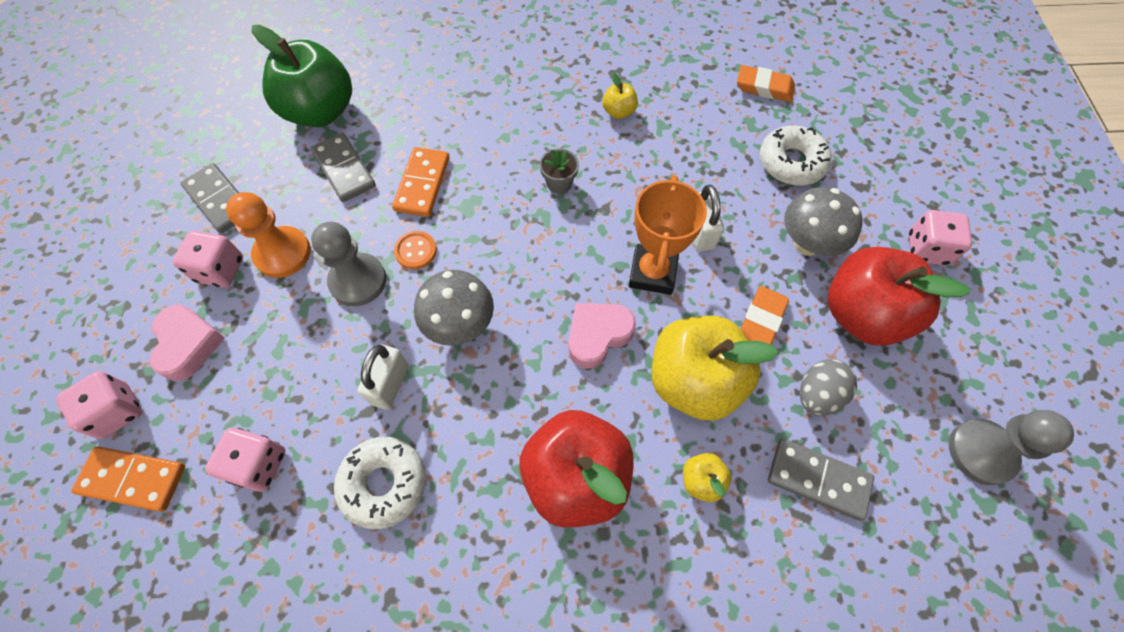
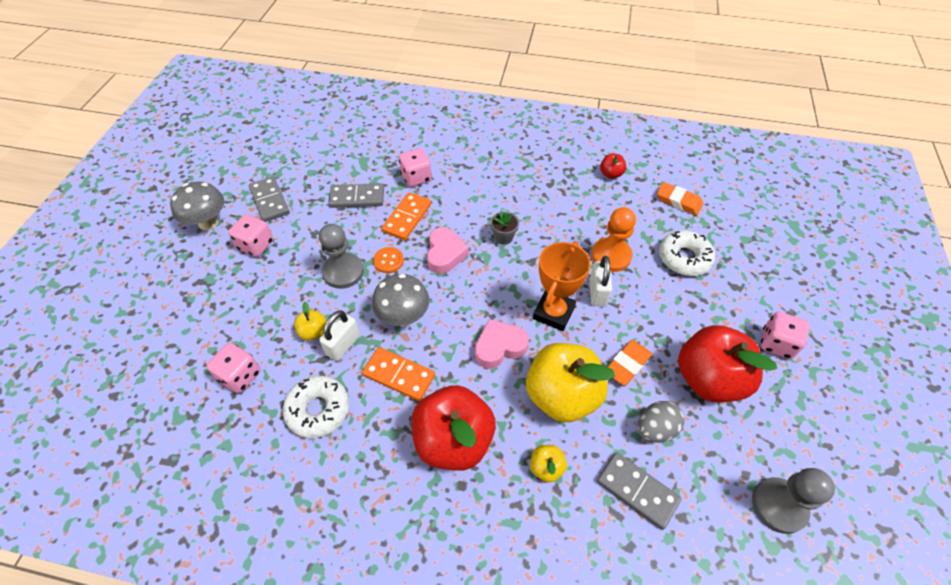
camera: 15 degrees right, 10 degrees down
(117, 411) = (162, 319): pink dice -> pink dice (416, 177)
(133, 479) = (158, 364): orange domino -> orange domino (399, 375)
(188, 345) = (220, 288): pink heart -> pink heart (445, 254)
(282, 253) = (299, 243): orange pawn -> orange pawn (611, 256)
(320, 111) = (353, 157): green apple -> none
(344, 170) = (357, 198): grey domino -> grey domino turned 75 degrees counterclockwise
(618, 112) = (562, 197): yellow apple -> yellow apple (313, 332)
(671, 67) = (611, 174): none -> red apple
(807, 244) = (679, 318): grey mushroom -> grey mushroom (208, 223)

